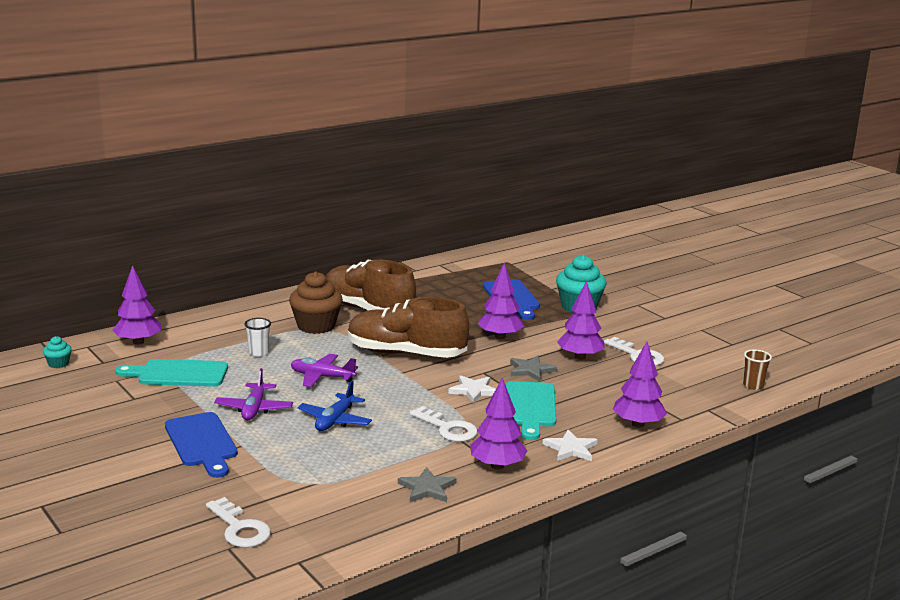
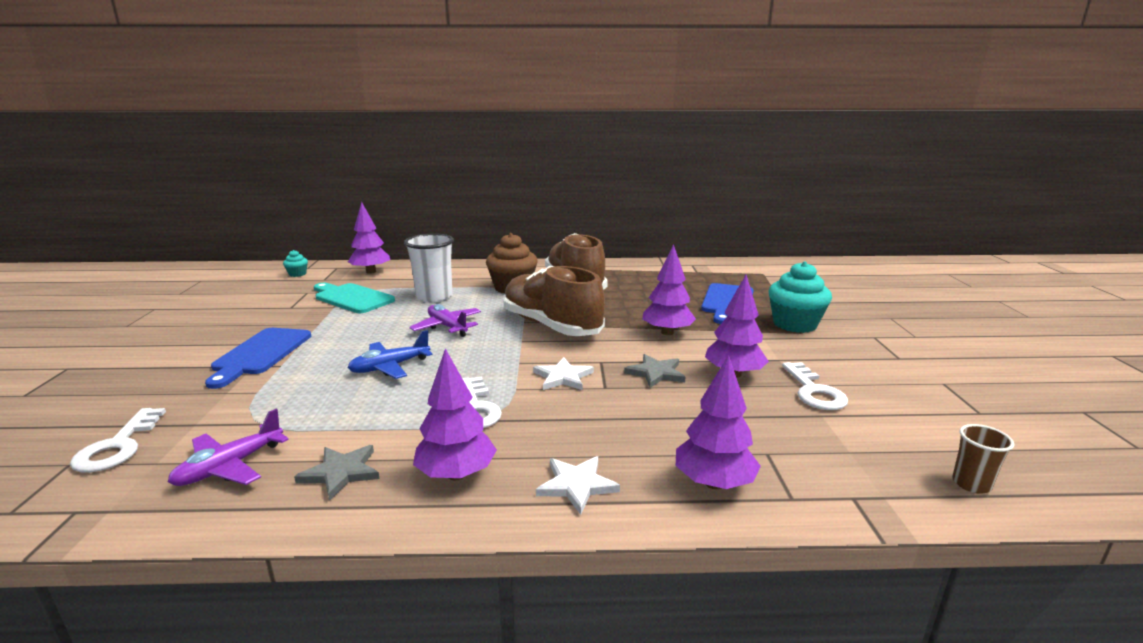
camera: 35 degrees right, 0 degrees up
(254, 409) = (349, 338): purple plane -> purple plane (230, 466)
(258, 353) = (434, 297): white cup -> white cup, size x1.89
(530, 407) = (598, 414): turquoise cutting board -> none

